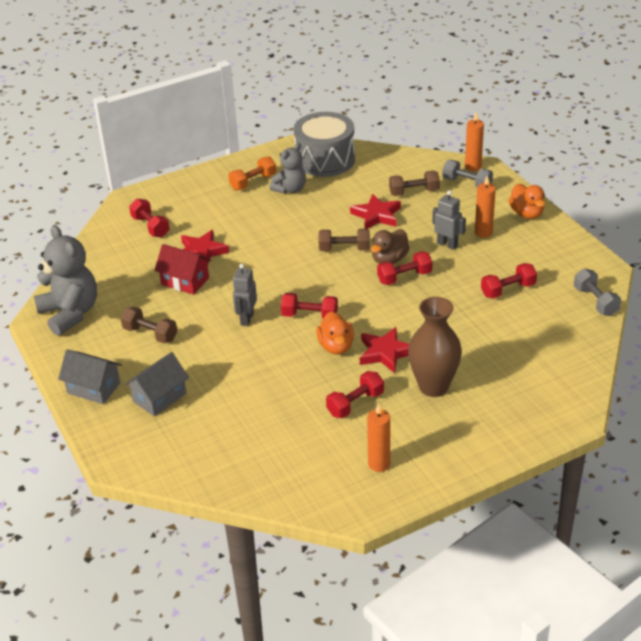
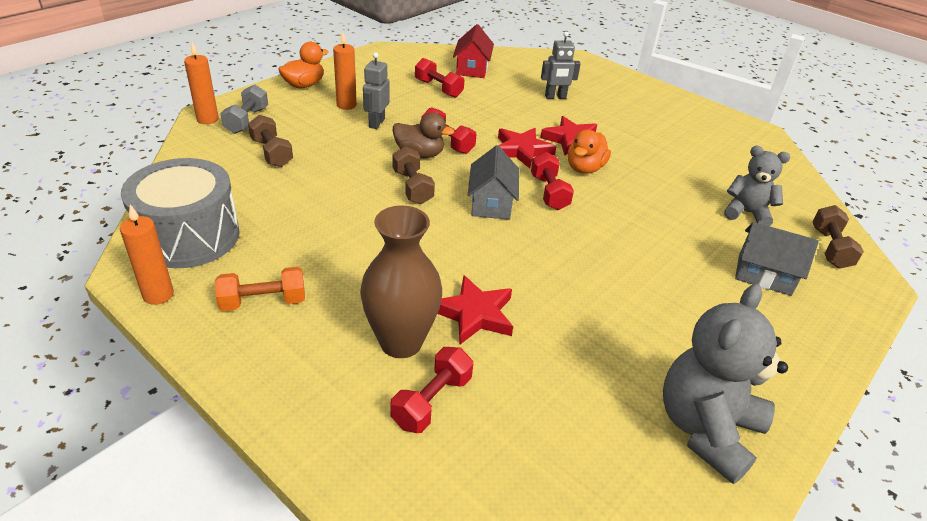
camera: 115 degrees left, 0 degrees up
(93, 388) = (808, 340): grey house -> grey house (491, 203)
(150, 334) = (675, 316): brown dumbbell -> brown dumbbell (830, 248)
(185, 281) = (550, 313): red house -> red house (472, 69)
(246, 319) = (586, 237): grey robot -> grey robot (555, 97)
(253, 182) = (263, 302): orange dumbbell -> orange dumbbell turned 45 degrees counterclockwise
(290, 189) = (279, 256): grey teddy bear -> grey teddy bear (746, 213)
(336, 346) = (584, 168): orange duck -> orange duck turned 150 degrees clockwise
(355, 404) = (651, 147): red dumbbell -> none
(376, 215) = (331, 173): red star -> red star (522, 150)
(379, 464) = (706, 128): orange candle -> orange candle (158, 295)
(433, 387) = (596, 113): brown vase -> brown vase (401, 342)
(595, 301) = (434, 53): grey dumbbell -> none

